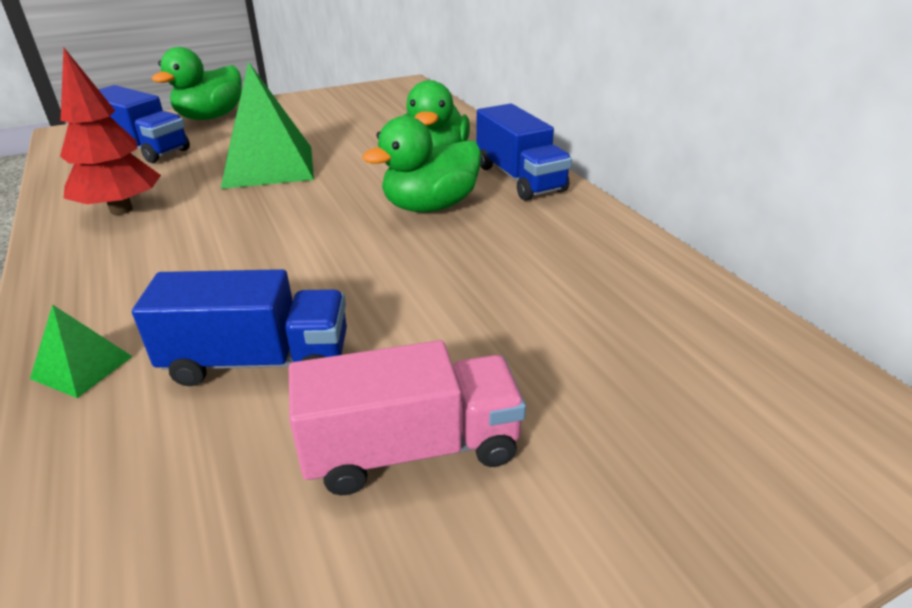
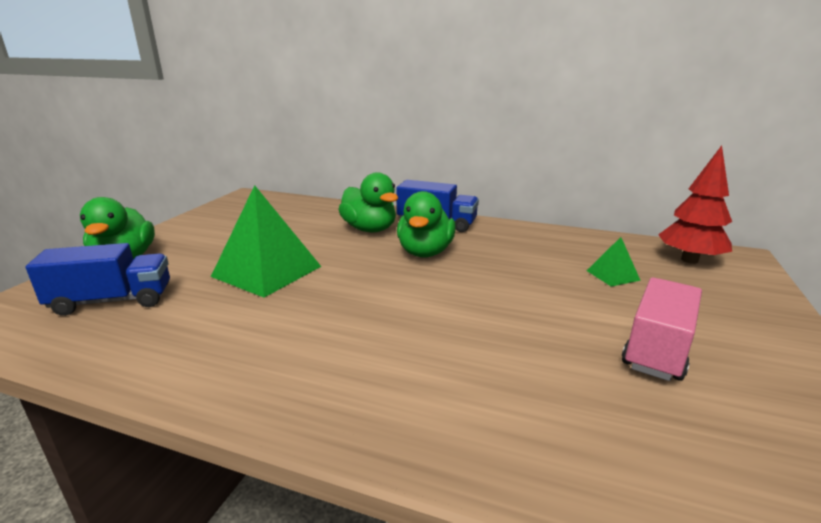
camera: 45 degrees left, 10 degrees down
(82, 367) = (442, 433): green pyramid -> green pyramid (613, 275)
(121, 209) = (210, 344): red tree -> red tree (689, 260)
(258, 361) = (524, 361): blue truck -> none

